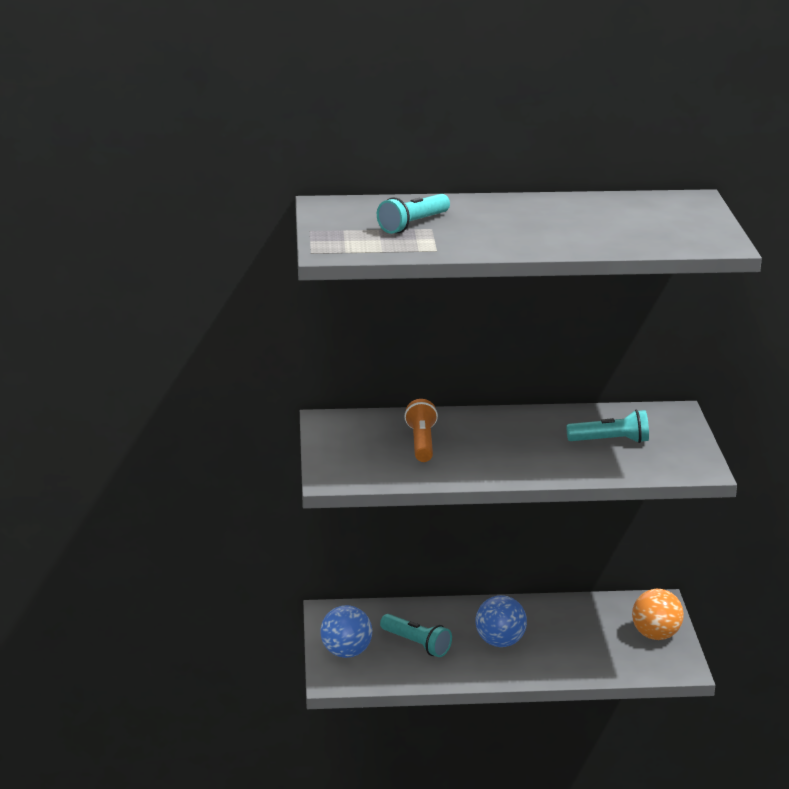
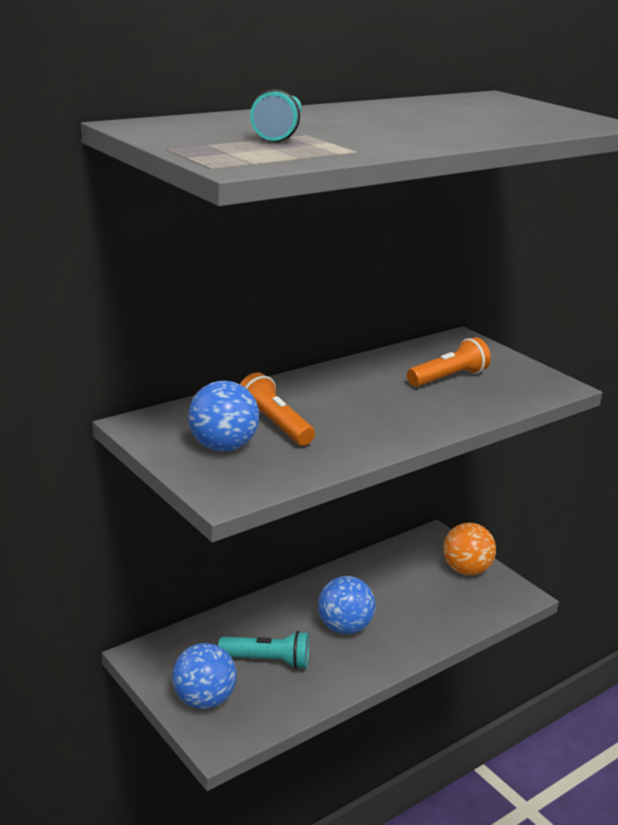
camera: 35 degrees left, 0 degrees up
(366, 449) = (223, 447): none -> blue ball
(610, 441) = (448, 378): turquoise flashlight -> orange flashlight

